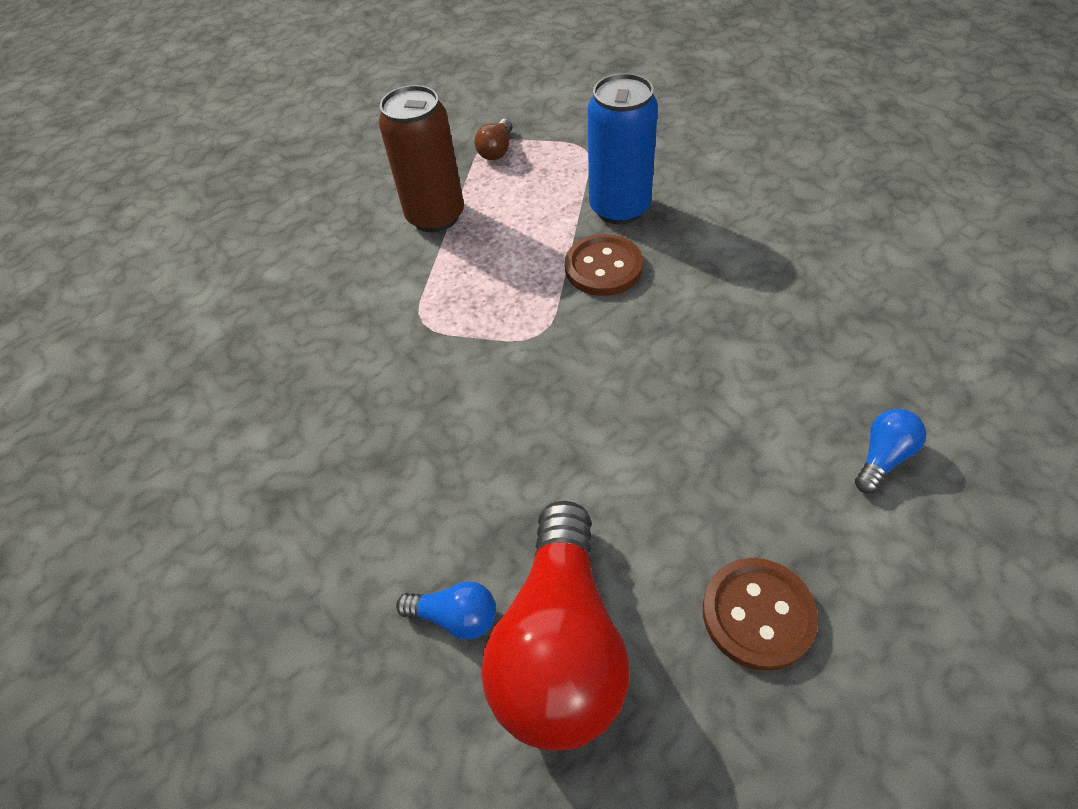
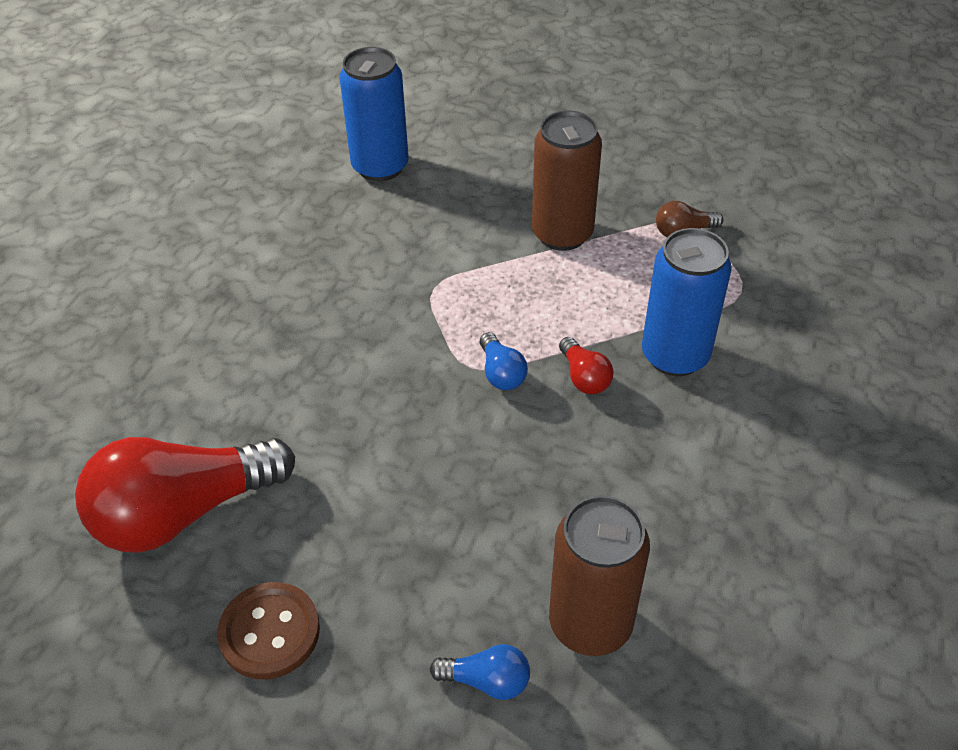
camera: 55 degrees right, 5 degrees down
(229, 301) = (380, 167): none -> blue can
(455, 616) = (179, 439): blue light bulb -> blue light bulb (501, 373)
(603, 267) = (584, 377): brown button -> red light bulb
(854, 366) = (590, 623): none -> brown can

